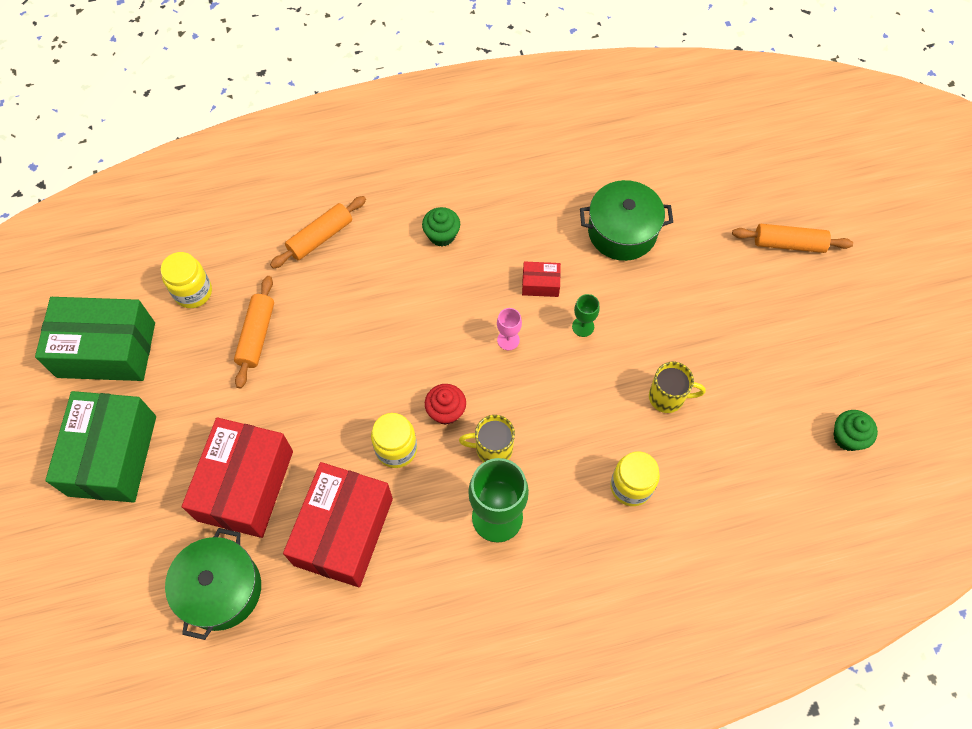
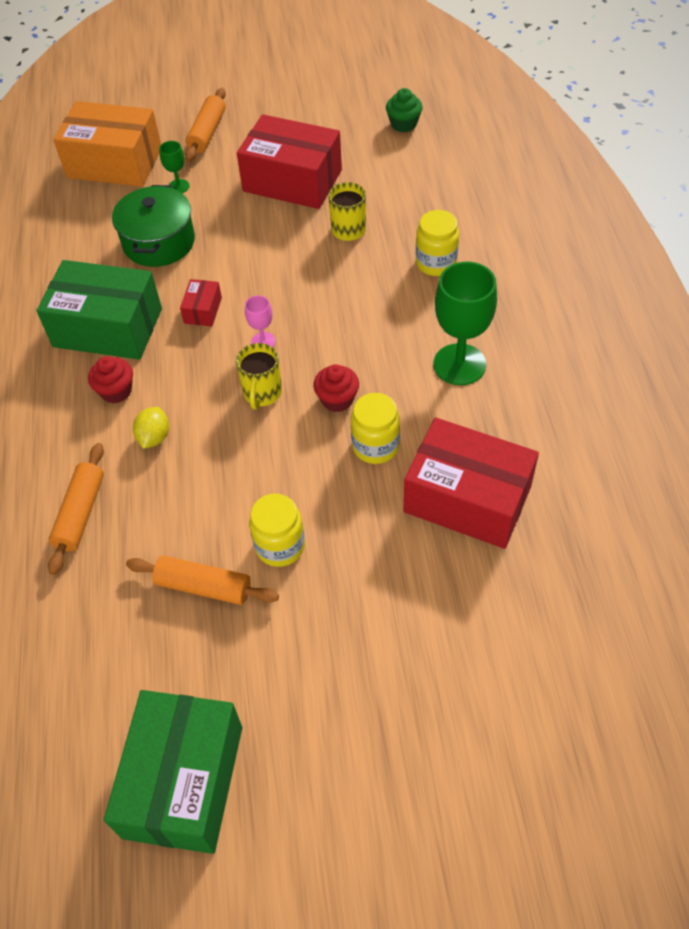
camera: 80 degrees left, 10 degrees down
(113, 455) = (346, 763): green box -> green box (108, 327)
(193, 292) = (120, 665): yellow jar -> yellow jar (280, 546)
(221, 589) = (531, 625): green pot -> none
(246, 485) = (404, 599): red box -> red box (292, 180)
(320, 237) = (80, 513): orange rolling pin -> orange rolling pin turned 45 degrees clockwise
(395, 273) = (154, 437): none -> yellow lemon
(442, 235) = (116, 391): green cupcake -> red cupcake
(492, 449) = (385, 363): yellow mug -> yellow mug (262, 393)
(583, 326) = (260, 281): green goblet -> green goblet (178, 186)
(725, 172) = (114, 163): none -> orange box

